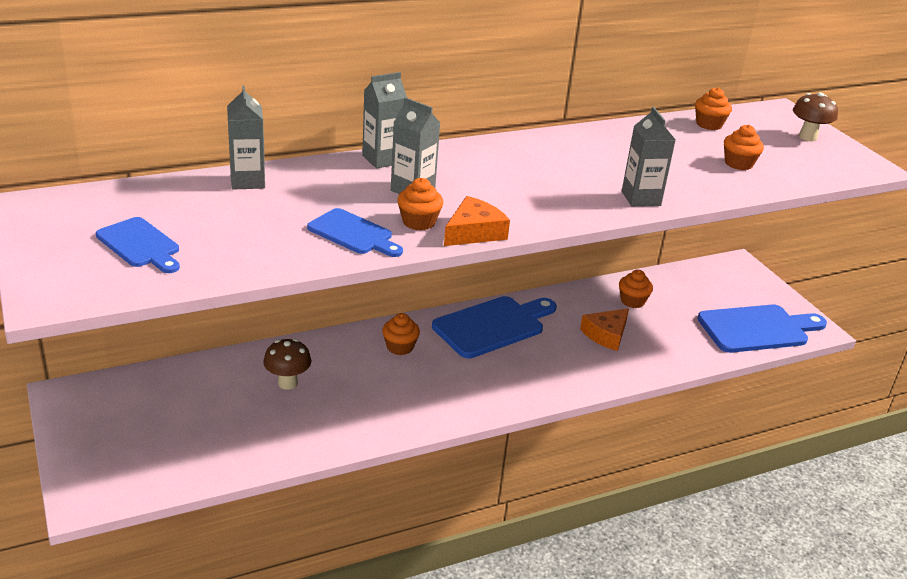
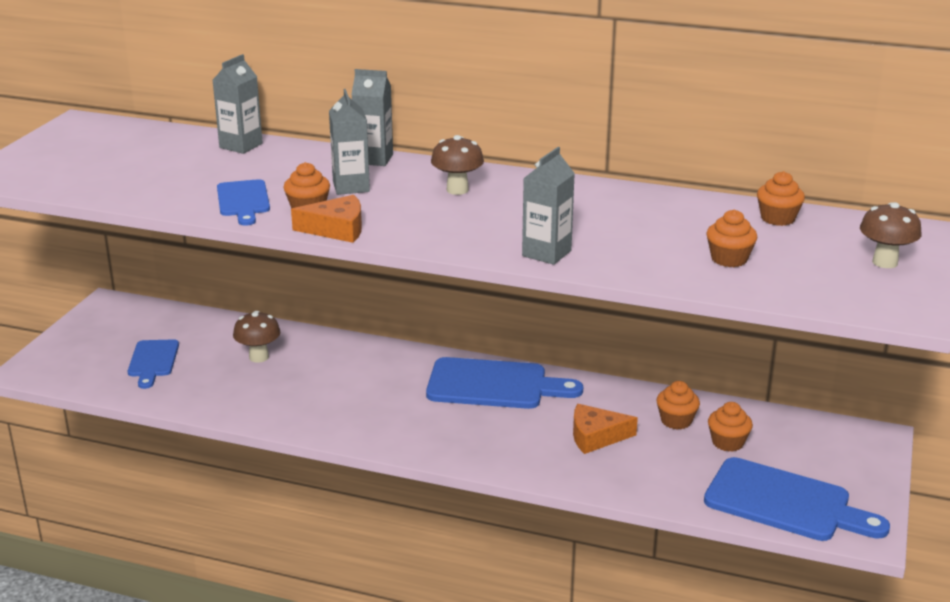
camera: 45 degrees right, 5 degrees down
(140, 245) = (94, 164): blue cutting board -> blue cutting board (153, 361)
(400, 347) = (385, 368): orange cupcake -> orange cupcake (727, 442)
(492, 167) = (457, 190): none -> brown mushroom

